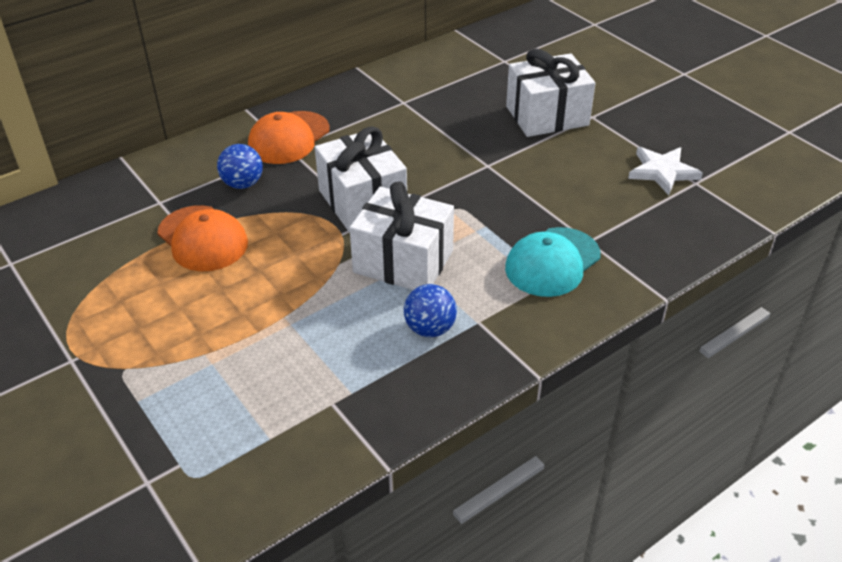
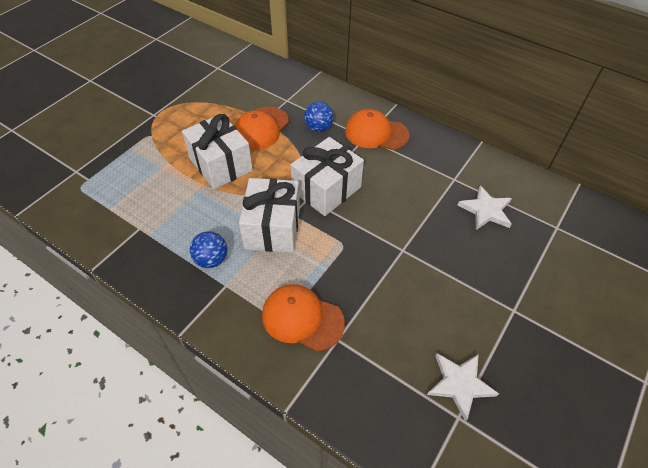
camera: 70 degrees right, 10 degrees up
(460, 95) = (486, 210): none -> white star
(547, 116) = (493, 276): white gift -> white gift (221, 165)
(552, 262) = (302, 318): turquoise cap -> orange cap

